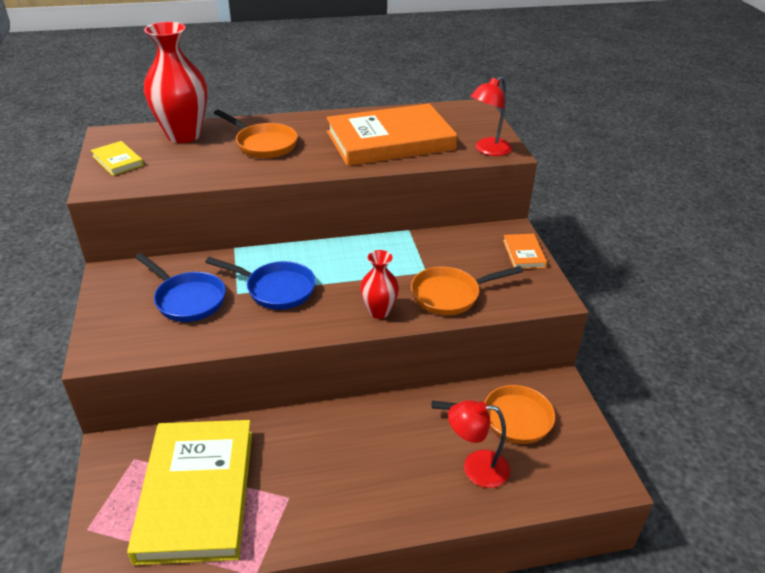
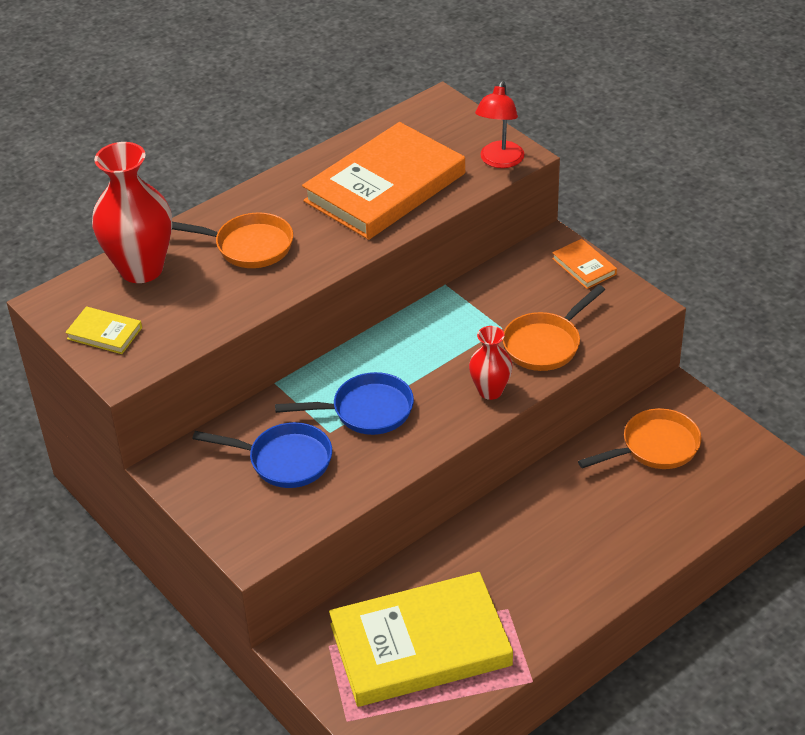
camera: 25 degrees left, 5 degrees up
(197, 493) = (420, 645): yellow book -> yellow book turned 75 degrees counterclockwise
(476, 468) = (654, 506): red lamp -> none

